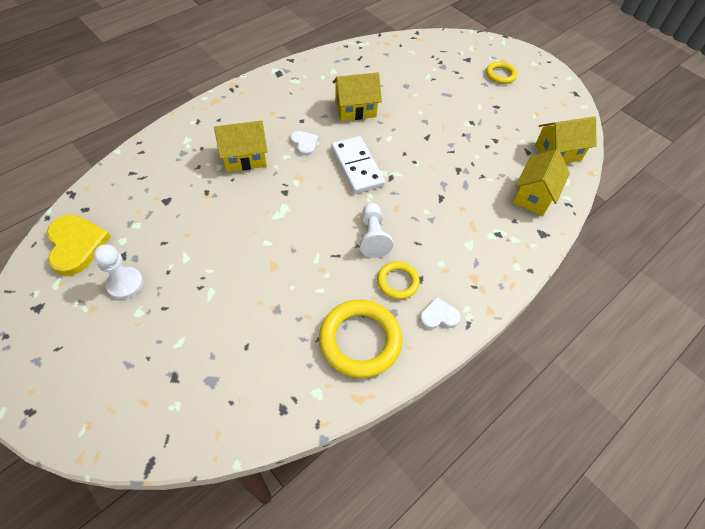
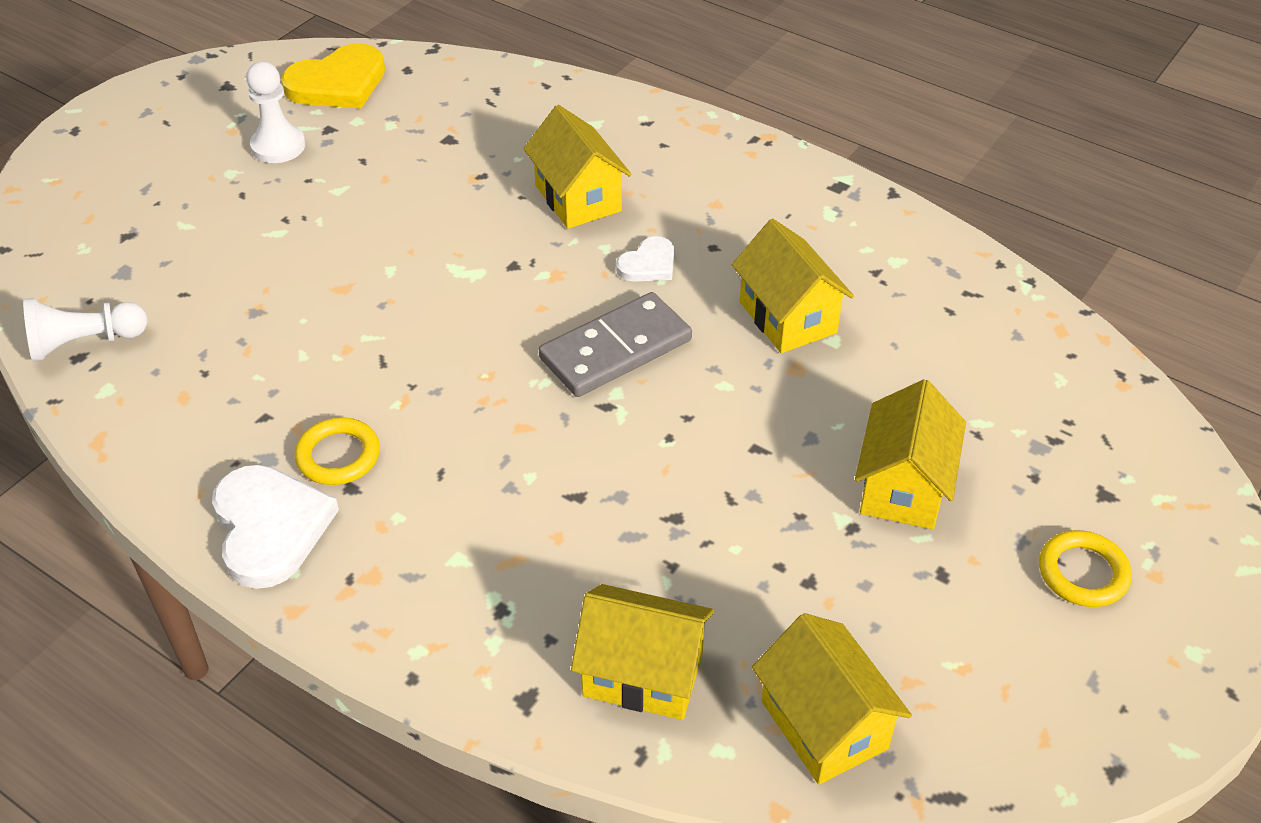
camera: 80 degrees right, 10 degrees down
(357, 167) = (616, 350): white domino -> grey domino
(360, 340) = (206, 424): yellow ring -> none
(373, 236) = (439, 403): white pawn -> white pawn (84, 343)
(439, 316) = (270, 527): white heart -> white heart, size x1.81
(455, 104) = (903, 487): none -> yellow house

